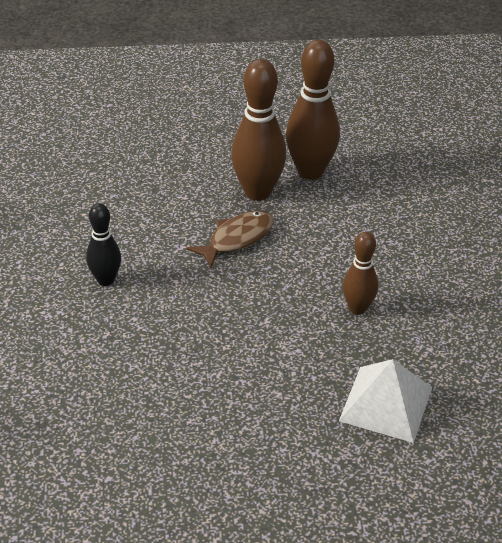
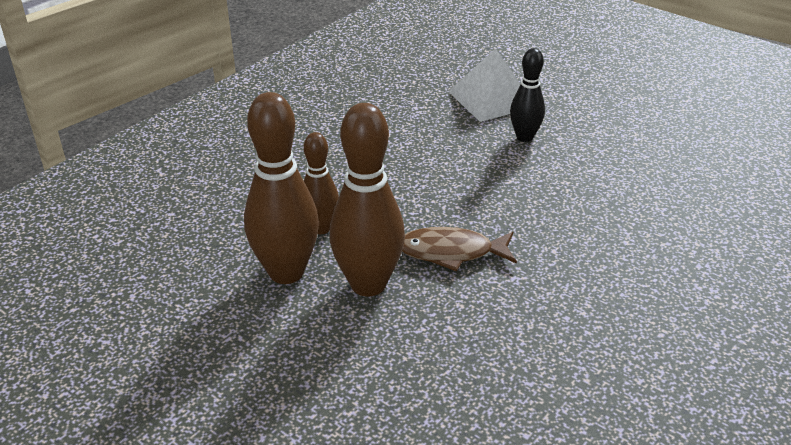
camera: 135 degrees left, 5 degrees down
(105, 280) = (625, 289): black bowling pin -> black bowling pin (524, 137)
(357, 308) = (427, 150): brown bowling pin -> brown bowling pin (321, 228)

